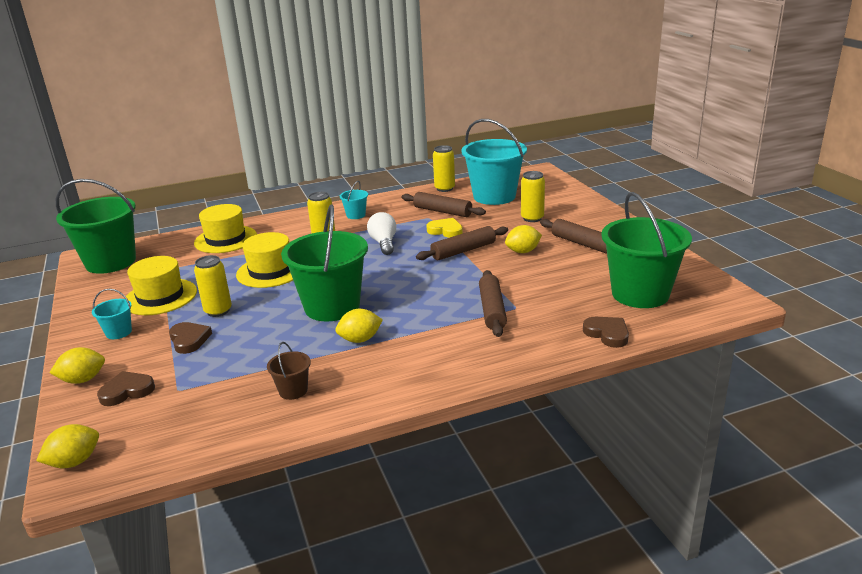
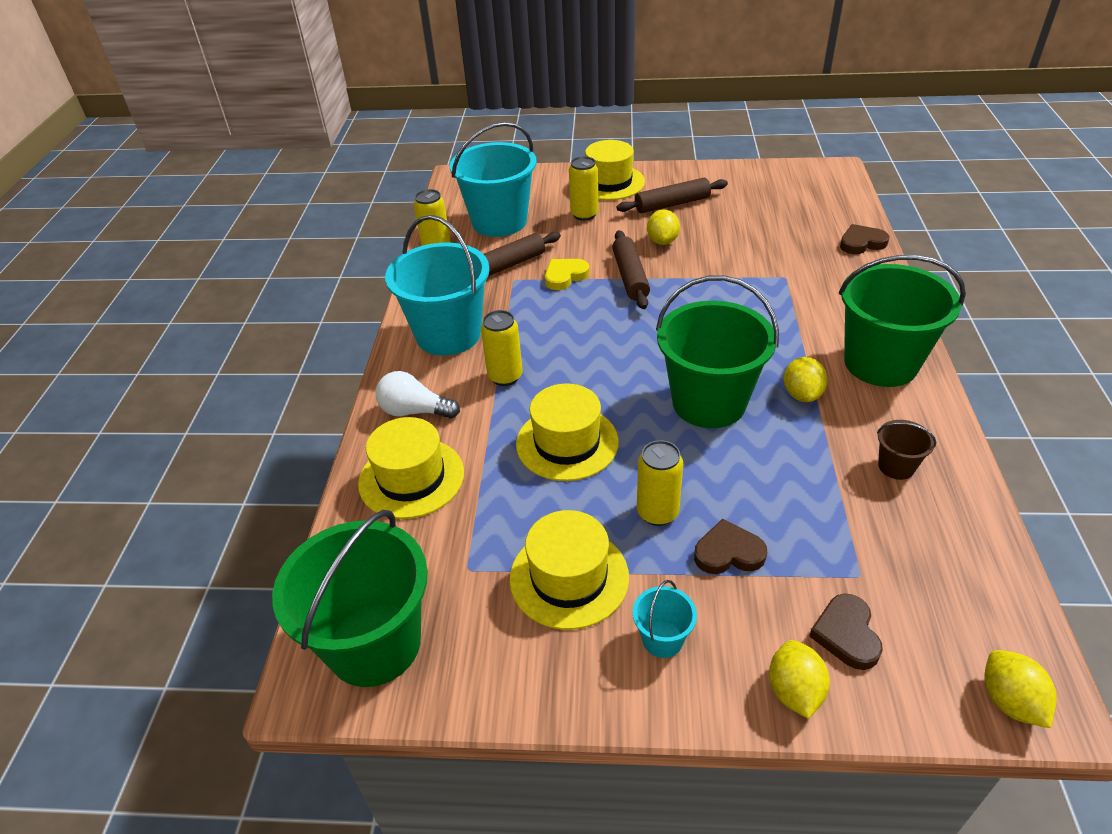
camera: 65 degrees left, 15 degrees up
(356, 215) = (448, 334): turquoise bucket -> turquoise bucket, size x2.31
(384, 243) = (560, 328): white light bulb -> white light bulb (414, 411)
(492, 310) = (782, 292): brown rolling pin -> none
(589, 216) = (609, 182): none -> yellow hat
(640, 294) = (797, 206): green bucket -> green bucket (880, 363)

